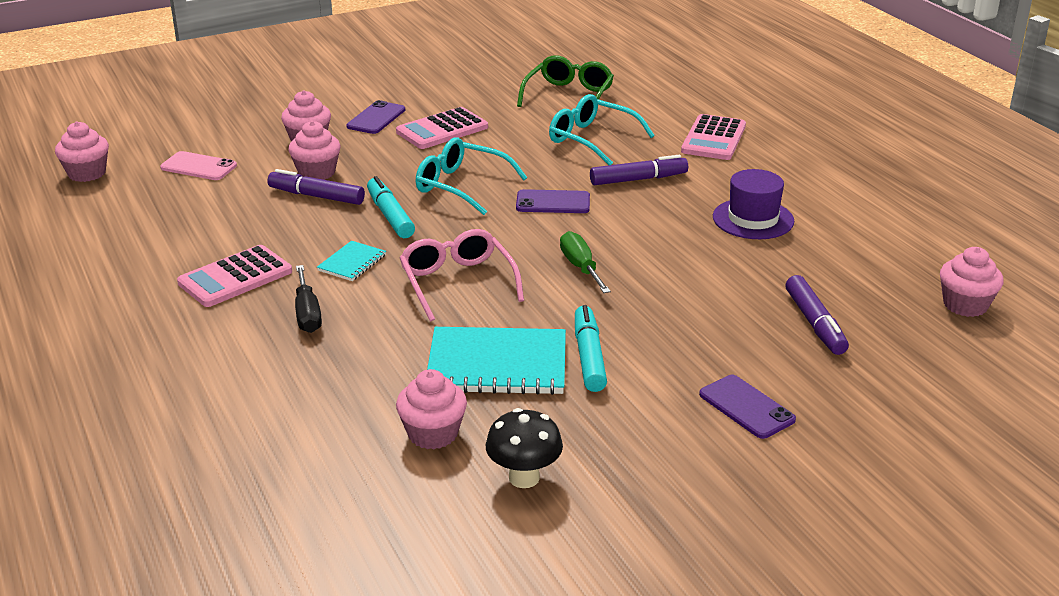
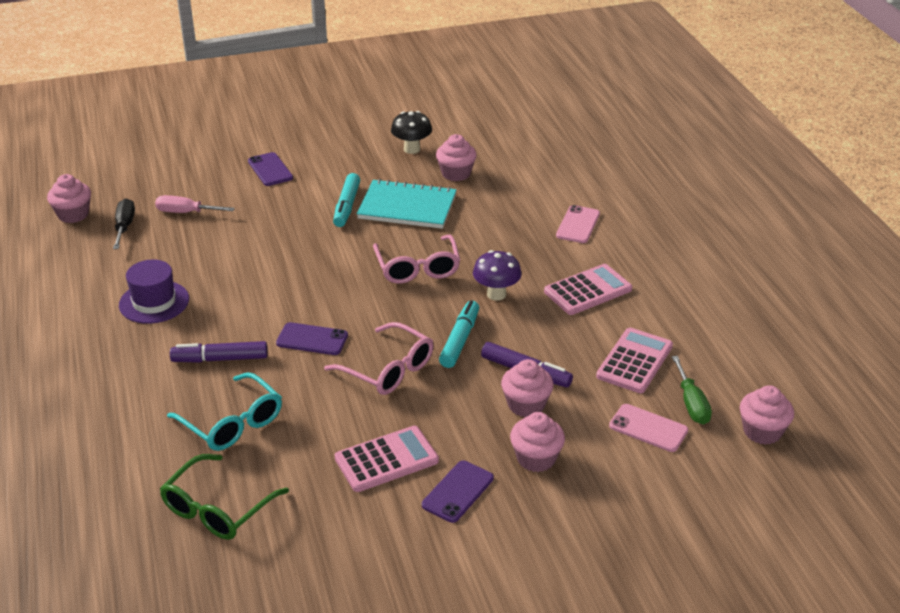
camera: 170 degrees left, 5 degrees up
(233, 363) = (578, 225): none -> pink phone
(307, 314) = (530, 254): black screwdriver -> black screwdriver (124, 226)
(352, 263) = (496, 294): turquoise notebook -> purple mushroom
(390, 216) = (460, 340): turquoise marker -> turquoise marker turned 150 degrees counterclockwise
(461, 186) = (388, 369): turquoise glasses -> pink glasses
(581, 267) = (320, 271): green screwdriver -> green screwdriver (691, 404)
(713, 139) = (107, 408): pink calculator -> pink calculator (634, 361)
(815, 323) = (186, 212): purple marker -> pink screwdriver

